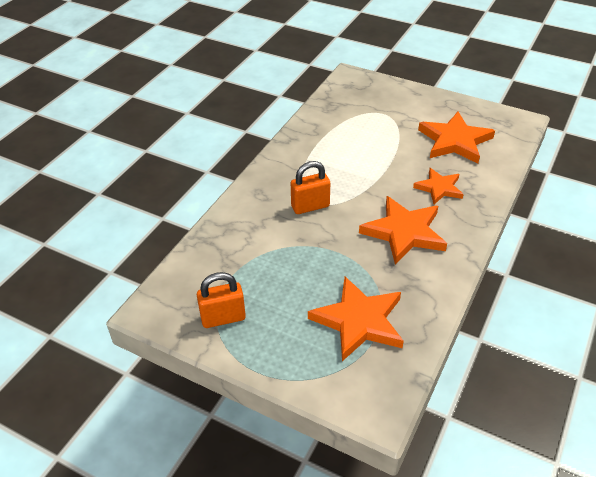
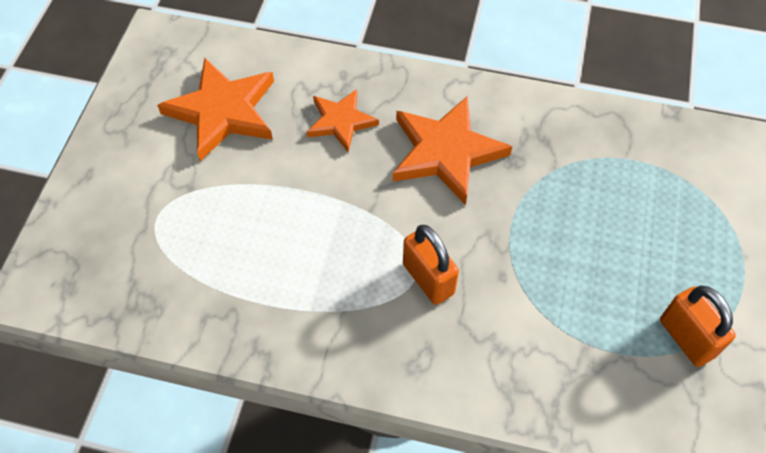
camera: 105 degrees left, 15 degrees up
(359, 321) = (619, 180): orange star -> none

